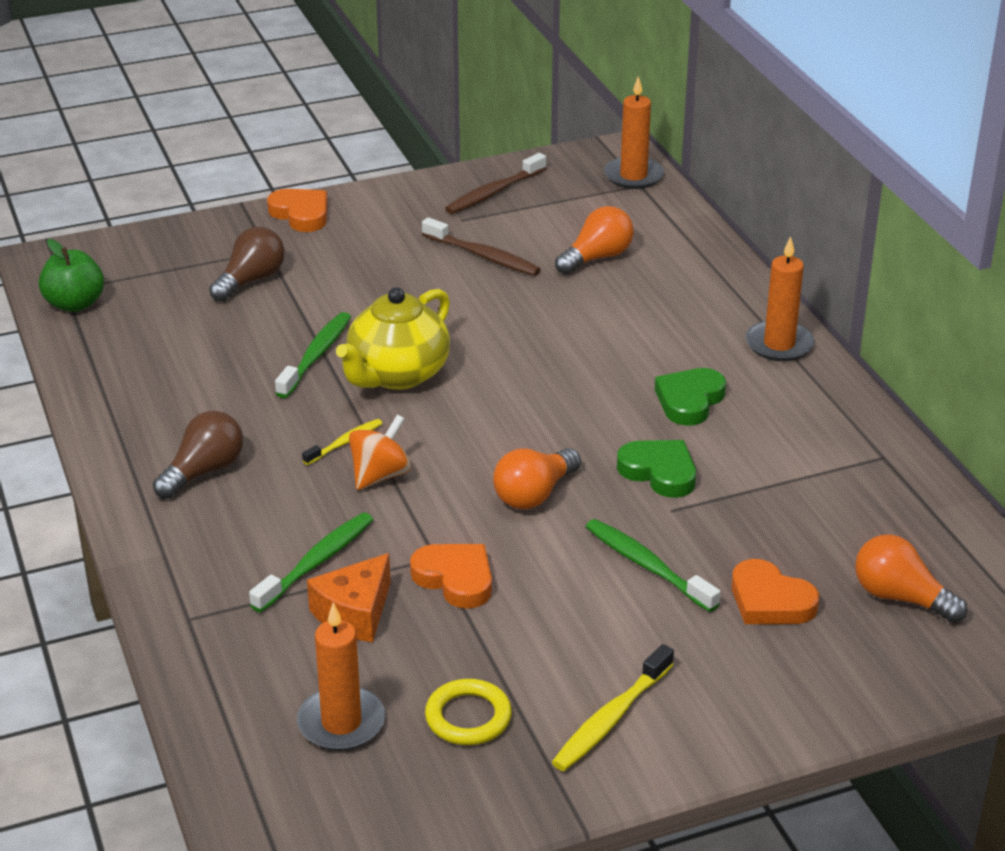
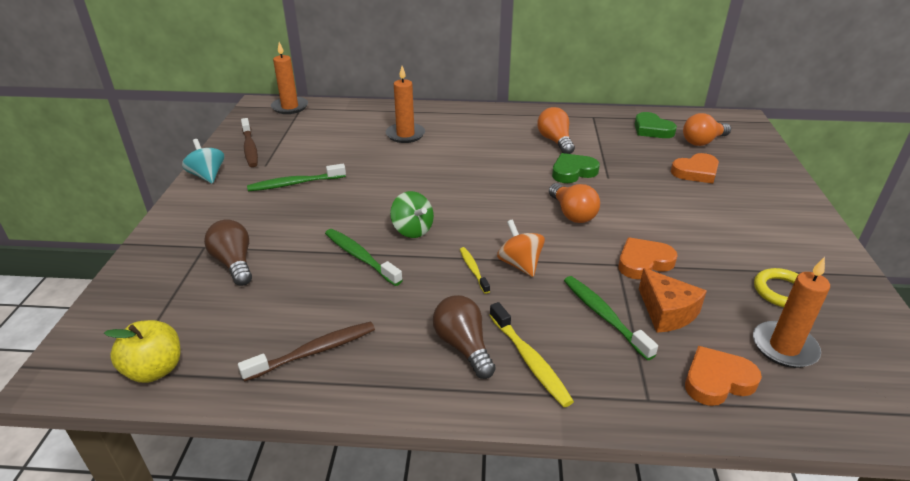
camera: 65 degrees left, 0 degrees up
(75, 304) = (155, 370): green apple -> yellow apple
(301, 214) = (177, 221): orange heart -> orange heart (717, 380)
(397, 374) = (412, 230): yellow teapot -> green spinning top
(405, 192) = (207, 176): none -> turquoise spinning top
(483, 256) = (314, 168): brown toothbrush -> brown toothbrush (314, 351)
(597, 257) = (356, 136): orange light bulb -> orange light bulb (555, 141)
(611, 719) = (787, 242): yellow toothbrush -> yellow toothbrush (530, 360)
(647, 566) = (655, 196): green toothbrush -> green toothbrush (295, 184)
(689, 401) = (515, 147): green heart -> green heart (652, 129)
(779, 344) = (484, 114): orange candle -> orange candle (405, 135)

